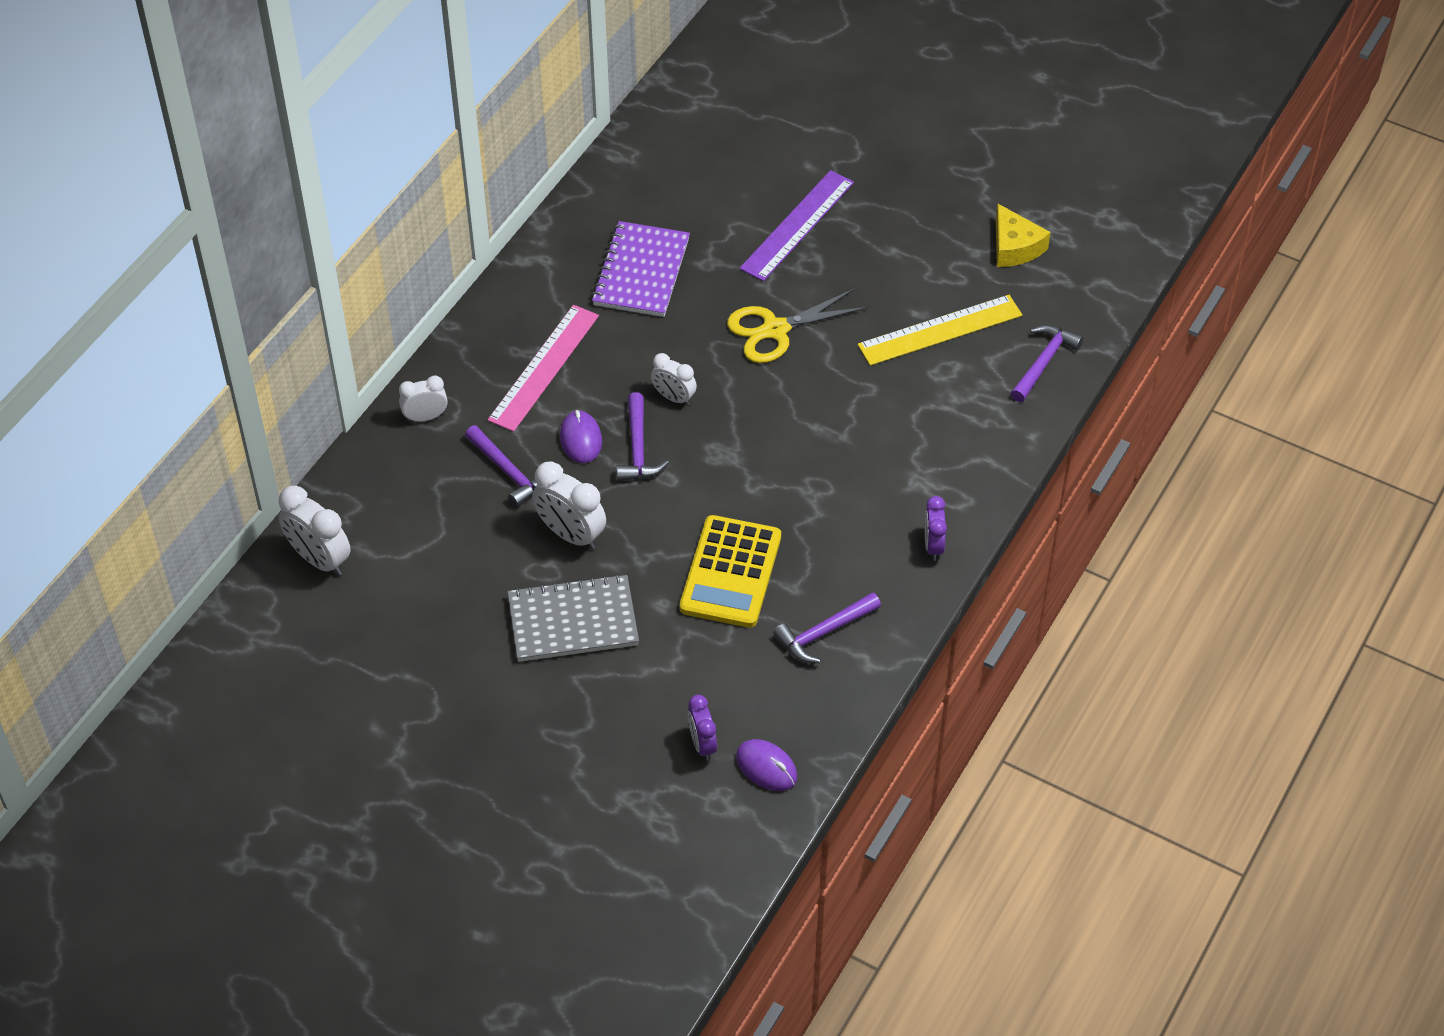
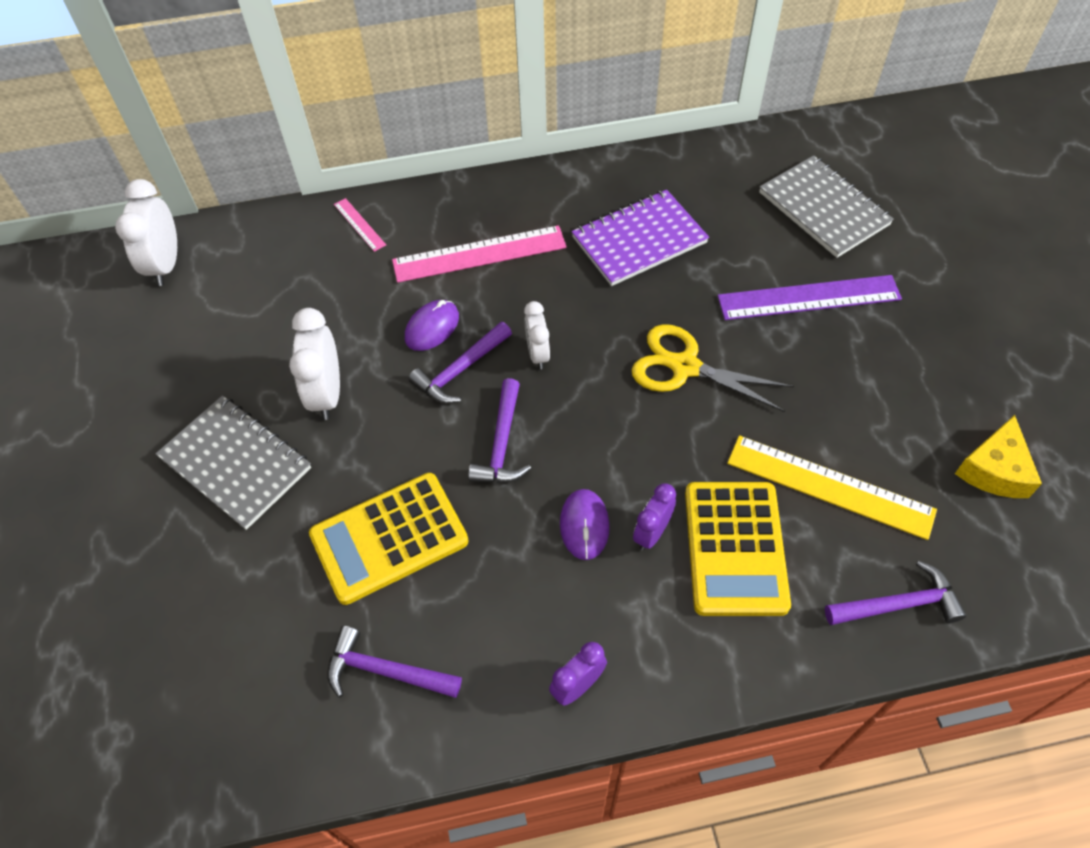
camera: 50 degrees right, 5 degrees up
(425, 417) = (359, 224): white clock -> pink ruler
(509, 472) = (354, 309): purple hammer -> purple hammer (502, 444)
(702, 744) = (170, 669): purple clock -> purple clock (651, 533)
(735, 156) = (823, 209): none -> grey notebook
(766, 767) = (181, 749): purple mouse -> purple mouse (584, 525)
(929, 407) = (735, 548): none -> yellow calculator

